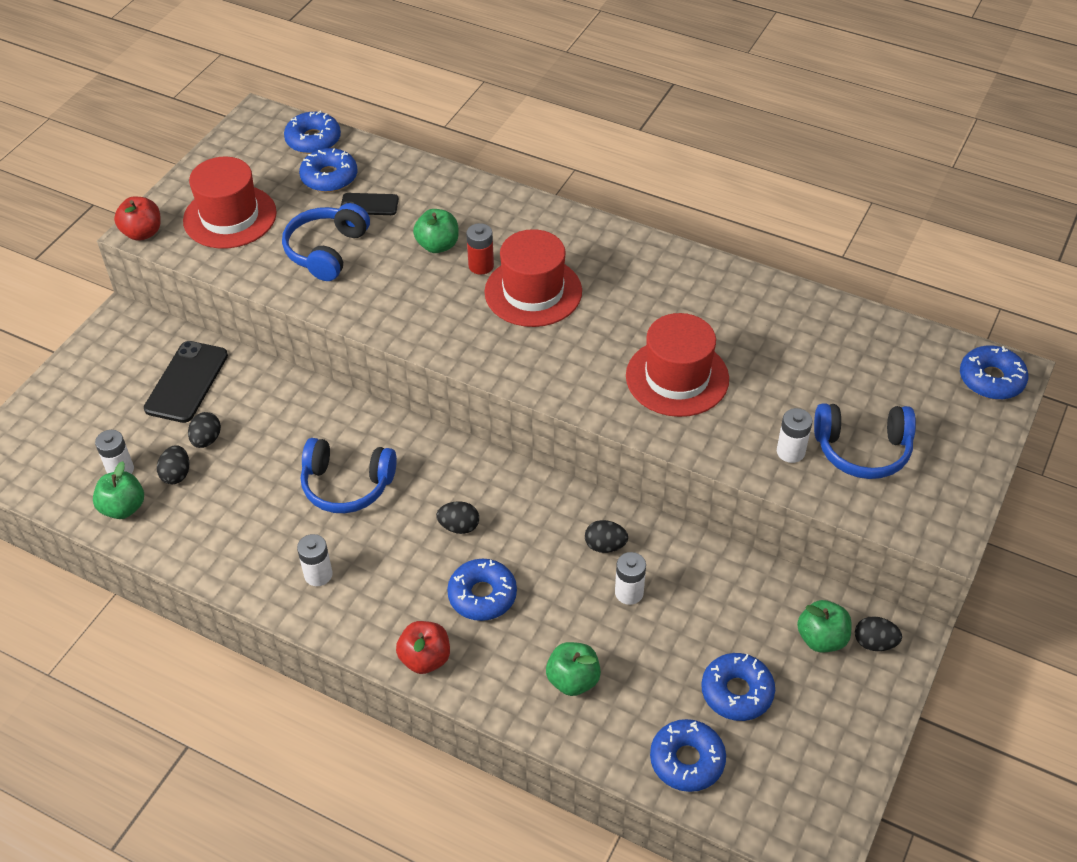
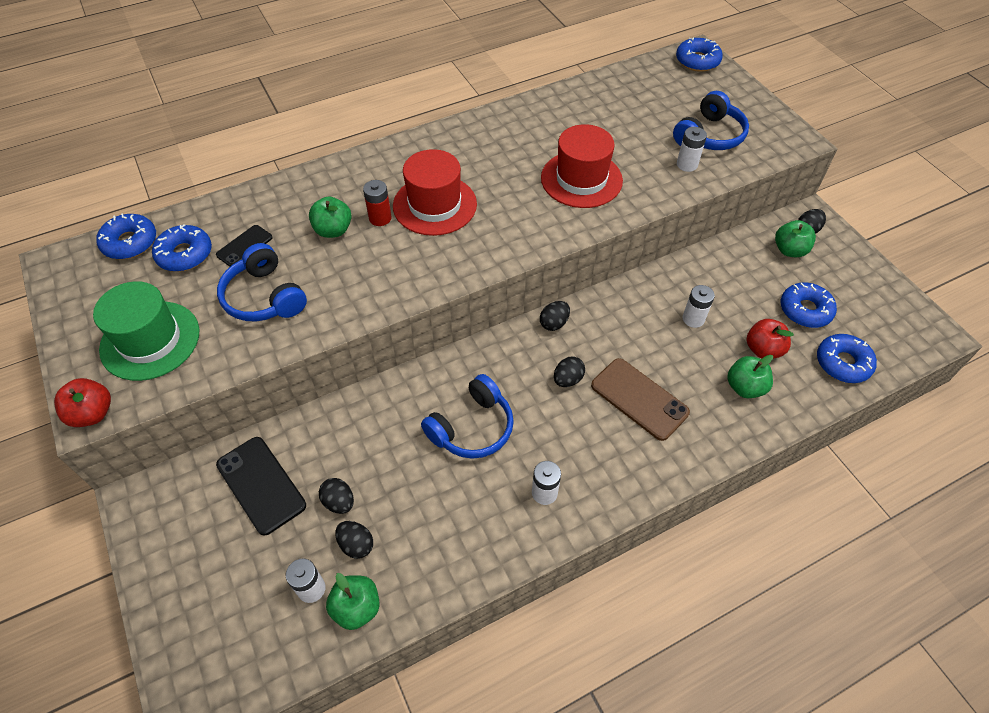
camera: 55 degrees left, 5 degrees up
(230, 217) = (150, 340): red hat -> green hat
(425, 658) = (671, 464): red apple -> red apple (763, 349)
(482, 595) = (639, 399): blue donut -> brown phone
(605, 546) = (646, 309): black egg -> black egg (554, 323)

